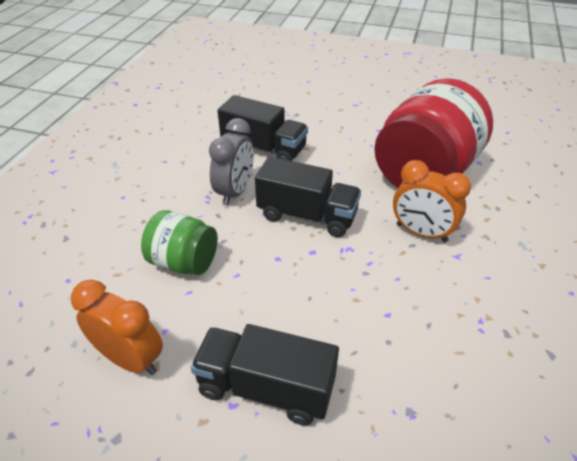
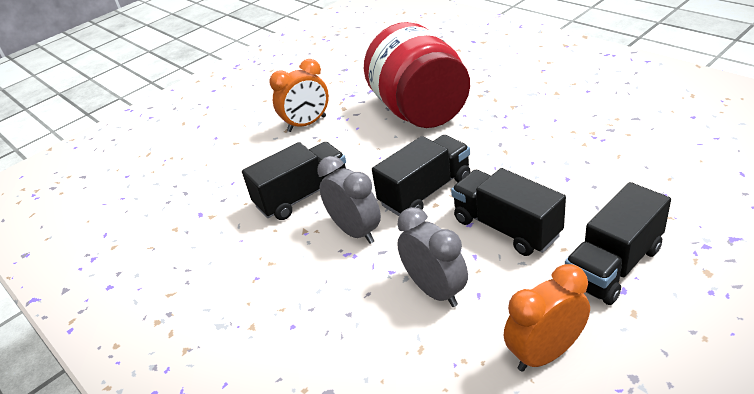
camera: 55 degrees left, 5 degrees down
(184, 262) = (435, 290): green jar -> grey clock
(284, 286) = (506, 228): none -> black truck
(421, 233) = (490, 135): orange clock -> orange clock (307, 124)

